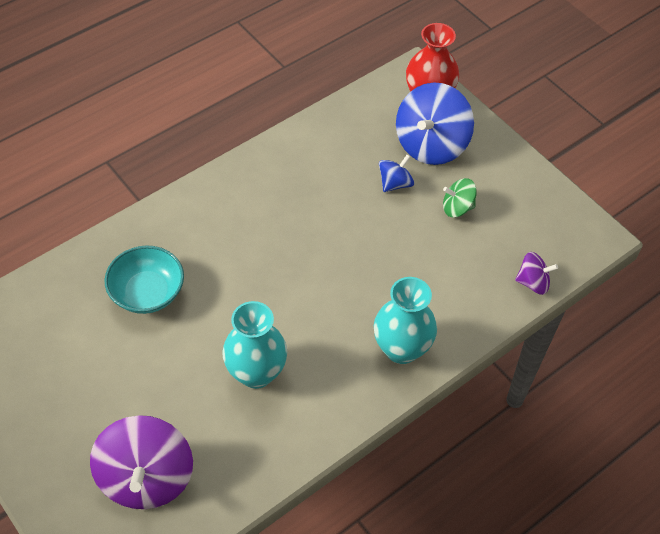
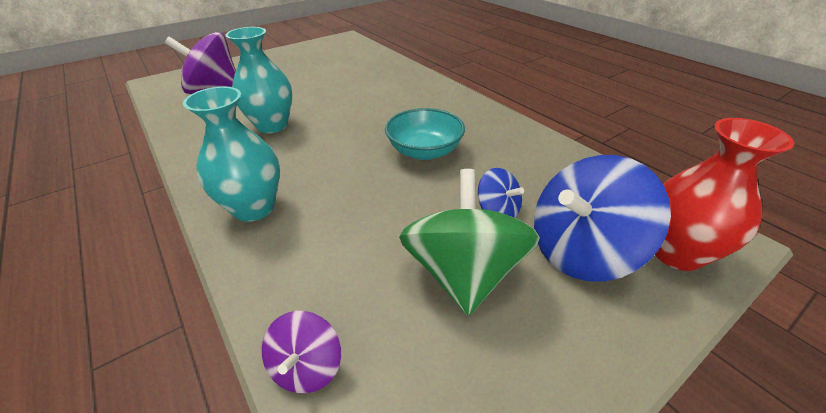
camera: 95 degrees right, 15 degrees down
(147, 292) = (364, 84): turquoise bowl -> turquoise bowl (424, 151)
(431, 144) = (581, 250): blue spinning top -> blue spinning top turned 60 degrees counterclockwise
(457, 208) = (464, 273): green spinning top -> green spinning top, size x1.97

